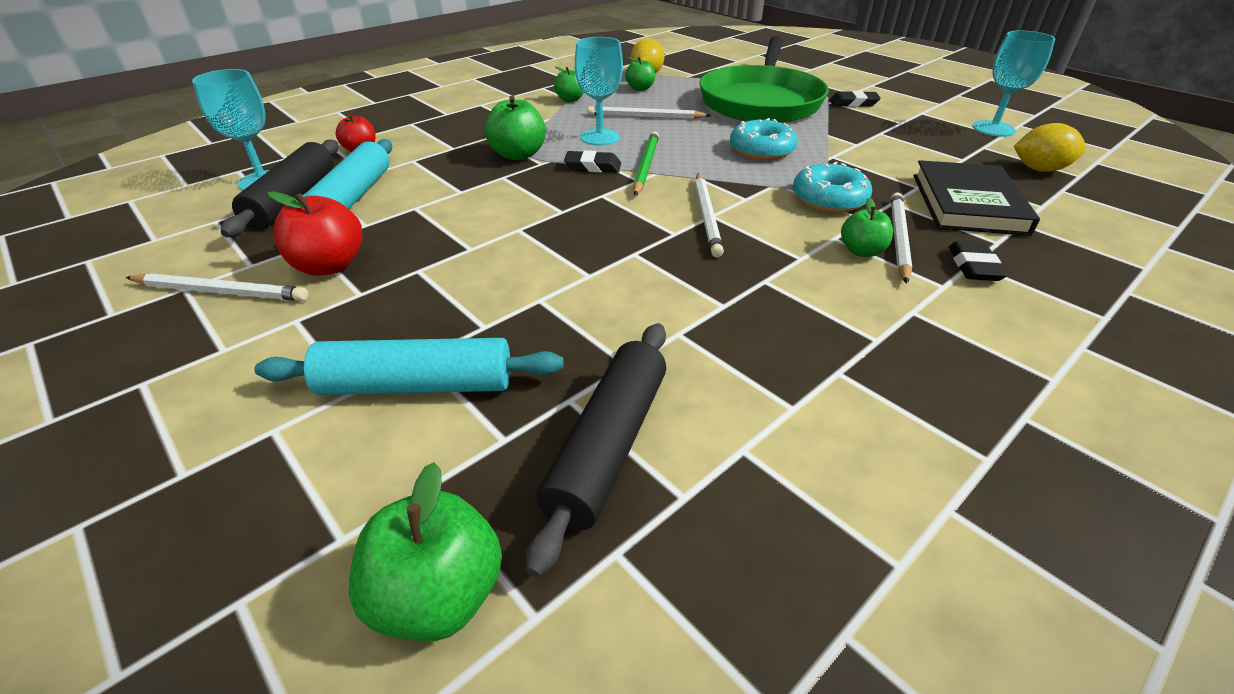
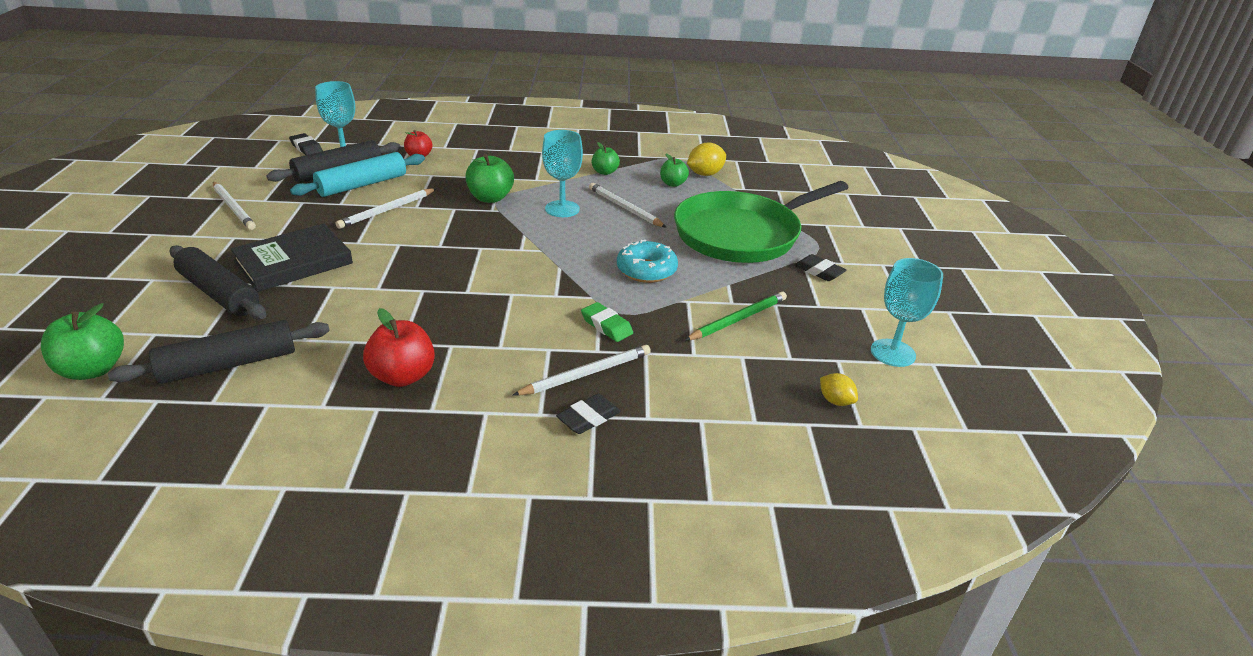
camera: 40 degrees right, 5 degrees down
(329, 266) = (289, 218): red apple -> red apple (403, 376)
(416, 385) = (219, 293): turquoise rolling pin -> black rolling pin
(593, 166) = (514, 227): black eraser -> black eraser (306, 148)
(645, 166) = (545, 242): green pencil -> green pencil (738, 319)
(707, 216) = (507, 293): white pencil -> white pencil (387, 210)
(829, 199) = (606, 326): turquoise donut -> green eraser
(861, 251) = (543, 366): green apple -> none
(967, 204) = (698, 385): black book -> black book (293, 262)
(1039, 169) = (835, 401): yellow lemon -> yellow lemon, size x0.62

